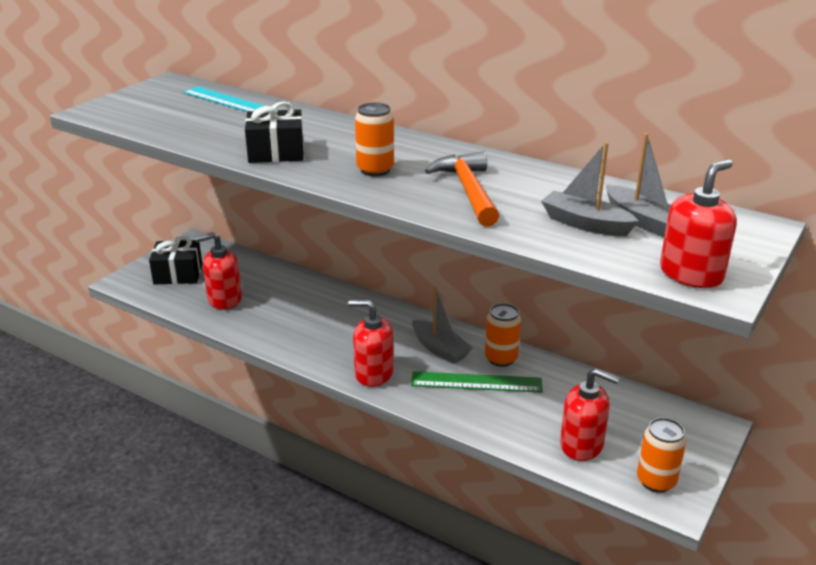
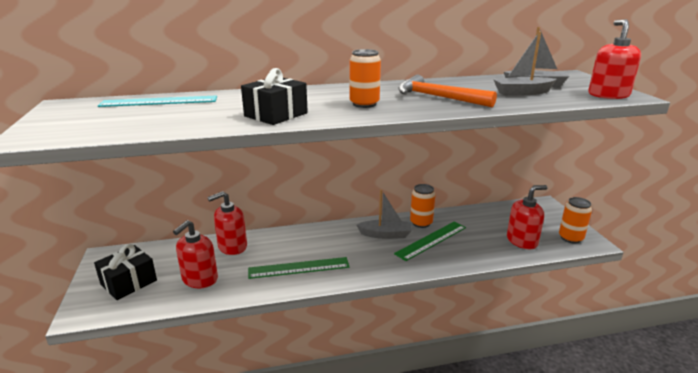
camera: 45 degrees left, 5 degrees down
(309, 334) = (299, 268): none -> green ruler
(373, 373) = (375, 267): red soap dispenser -> red soap dispenser (232, 246)

